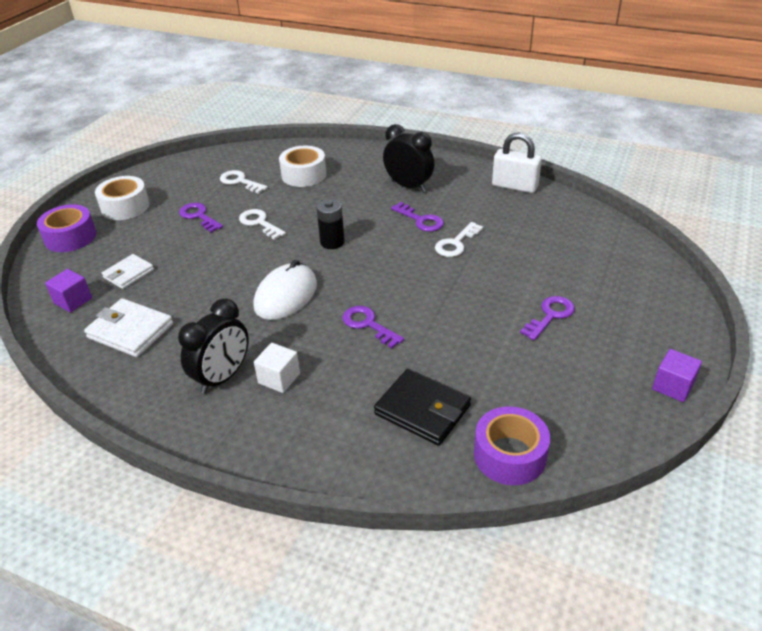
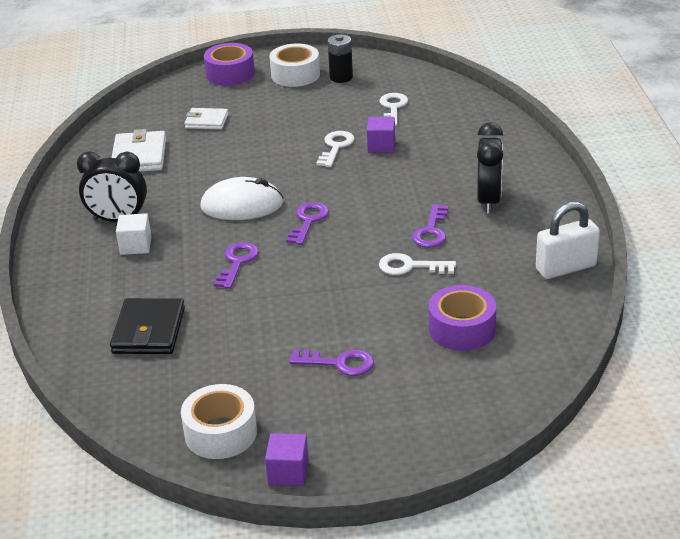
camera: 60 degrees right, 5 degrees down
(73, 301) = (154, 115): purple cube -> purple cube (381, 146)
(199, 216) = (316, 114): purple key -> purple key (308, 221)
(304, 175) = (442, 135): white tape -> white tape (220, 433)
(332, 242) = (343, 196): black battery -> black battery (341, 77)
(509, 455) = (126, 395): purple tape -> purple tape (462, 329)
(514, 186) = (566, 268): white padlock -> white padlock turned 75 degrees clockwise

